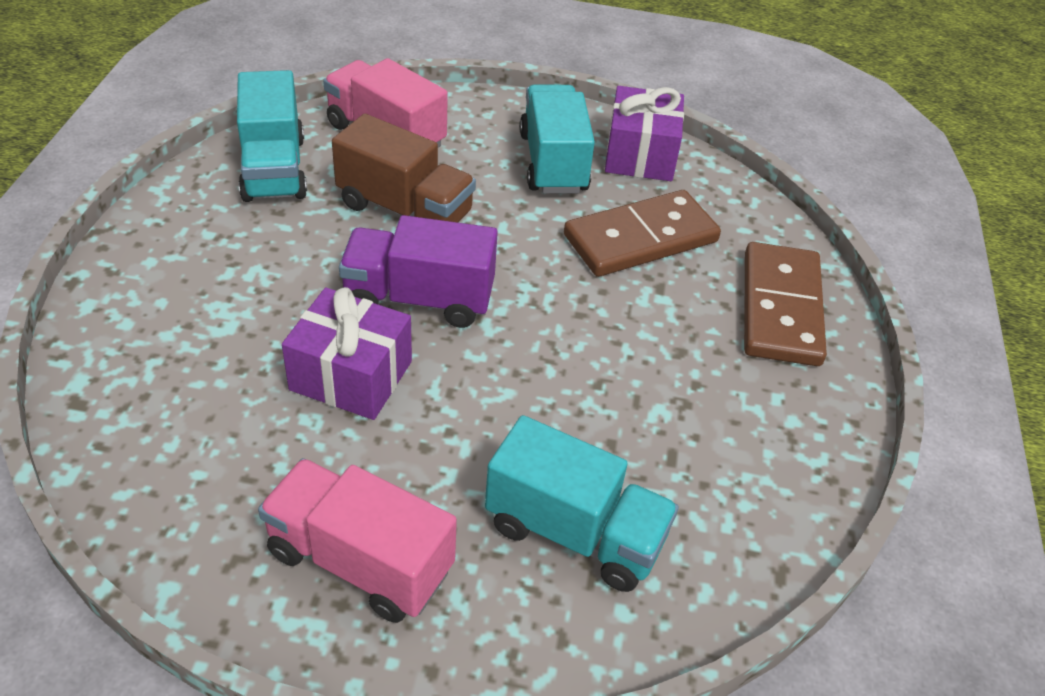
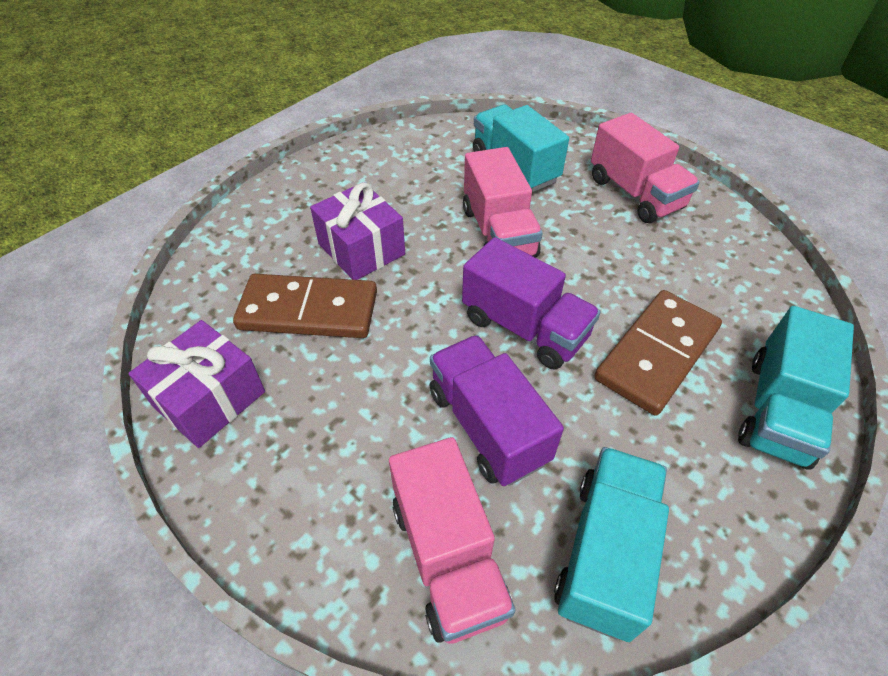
camera: 145 degrees left, 5 degrees up
(351, 375) = (603, 288): purple gift -> purple gift (361, 249)
(405, 210) = (487, 426): brown truck -> purple truck
(520, 402) = (498, 232): none -> pink truck
(553, 162) = (301, 426): turquoise truck -> turquoise truck (778, 410)
(780, 308) = (275, 224): brown domino -> brown domino (657, 354)

